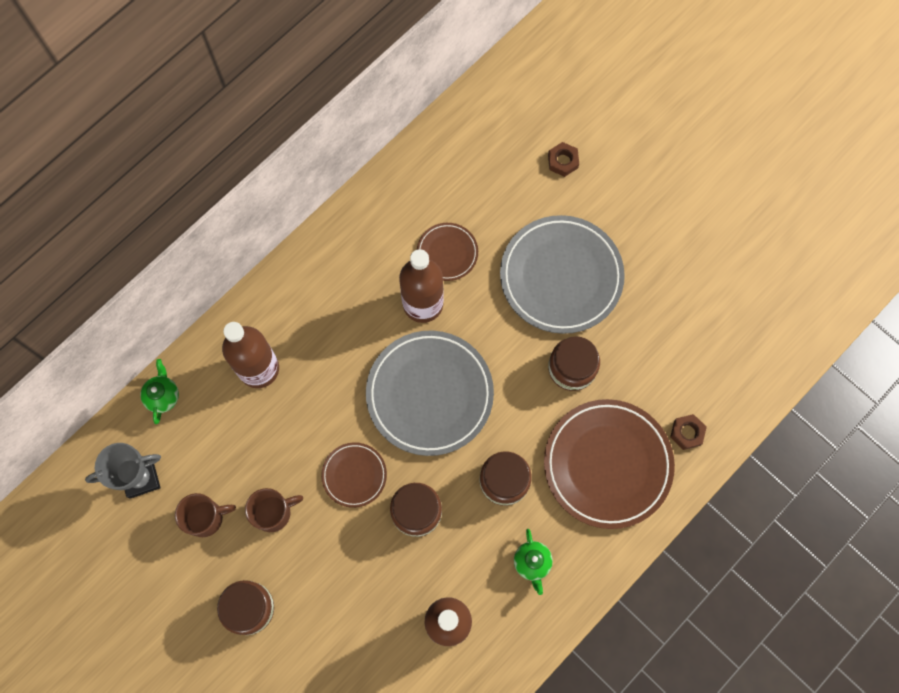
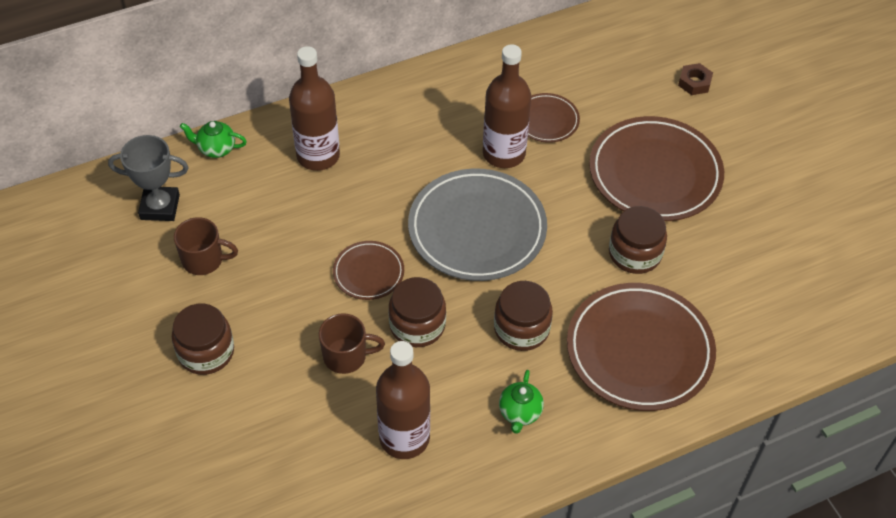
camera: 20 degrees right, 20 degrees down
(163, 396) = (216, 149): green teapot -> green teapot turned 105 degrees counterclockwise
(273, 513) = (272, 278): brown mug -> brown mug (346, 356)
(561, 276) = (655, 173): grey plate -> brown plate
(687, 433) = (739, 350): brown nut -> none

